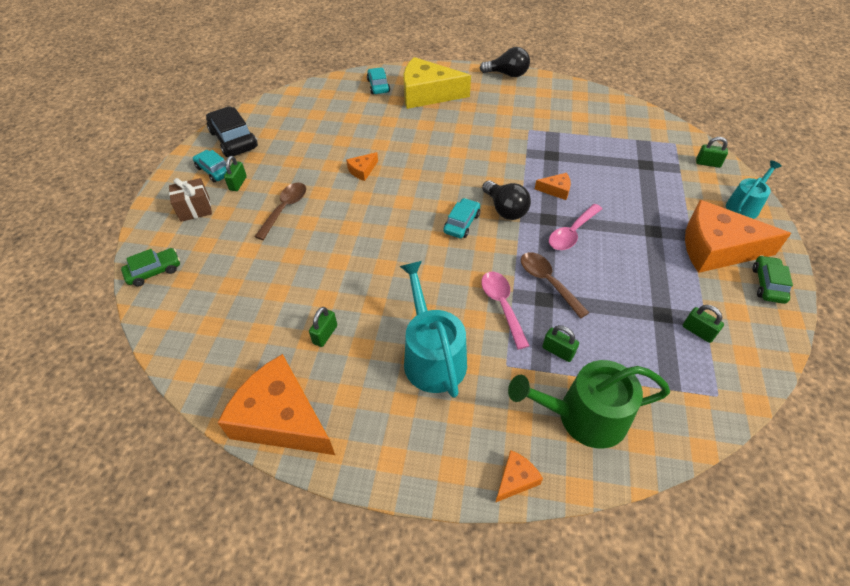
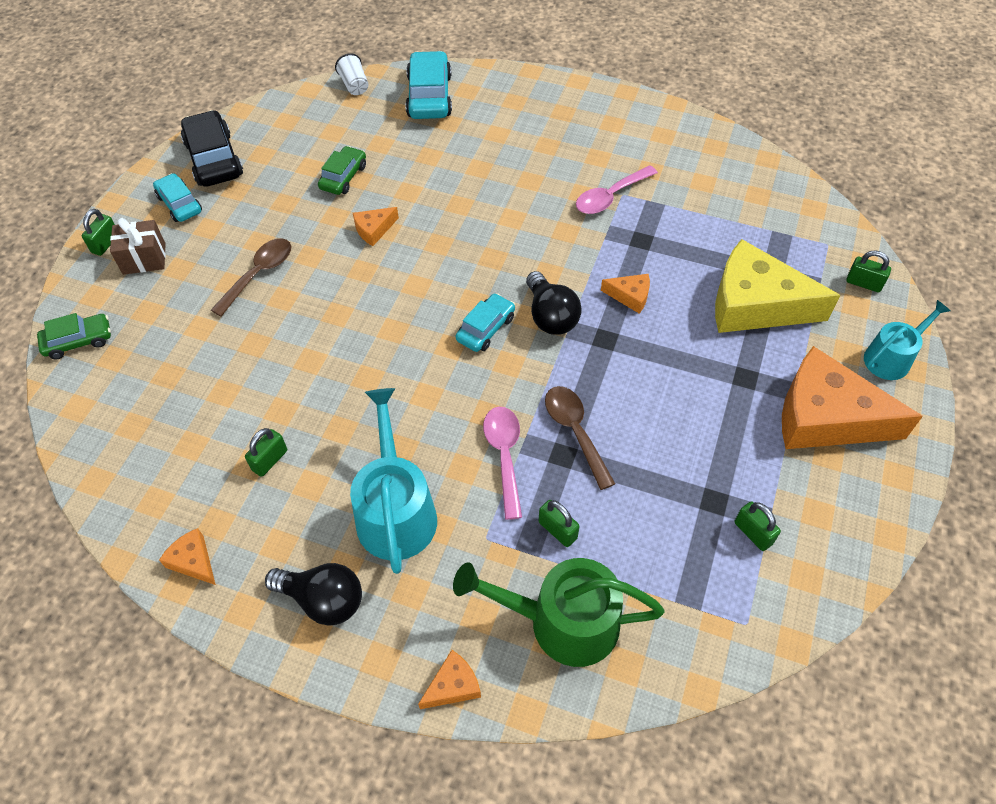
camera: 10 degrees right, 5 degrees up
(238, 183) = (206, 228): green padlock -> green padlock (105, 244)
(282, 418) = (193, 561): orange cheese -> orange cheese, size x0.43
(324, 85) = (354, 85): none -> white cup
(378, 86) = (429, 96): turquoise car -> turquoise car, size x1.61
(427, 94) = (495, 118): yellow cheese -> yellow cheese (755, 304)
(507, 74) = (619, 98): black light bulb -> black light bulb (323, 600)
(572, 233) = (631, 365): pink spoon -> pink spoon (610, 197)
(767, 284) = (876, 481): green car -> green car (343, 177)

